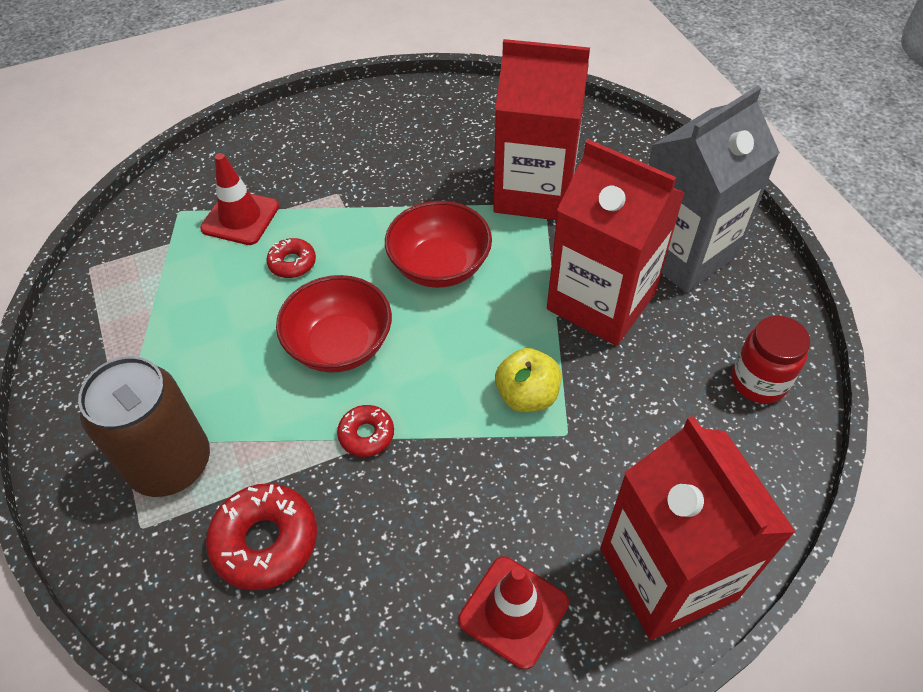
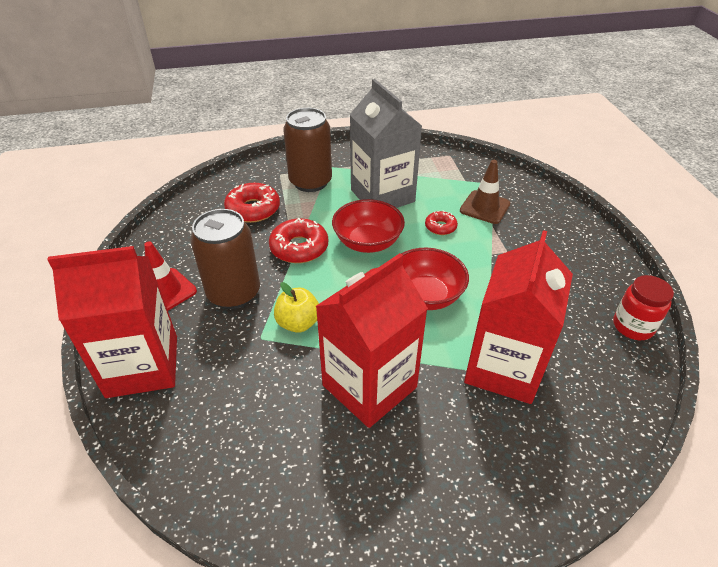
camera: 100 degrees right, 10 degrees down
(240, 218) = (485, 207): red traffic cone -> brown traffic cone
(366, 435) = (299, 248): red donut -> red donut, size x1.76
(491, 499) = (234, 293): none -> brown can
(683, 251) = (414, 468): grey carton -> grey carton (382, 196)
(758, 381) = (254, 479): red jar -> red jar (633, 326)

